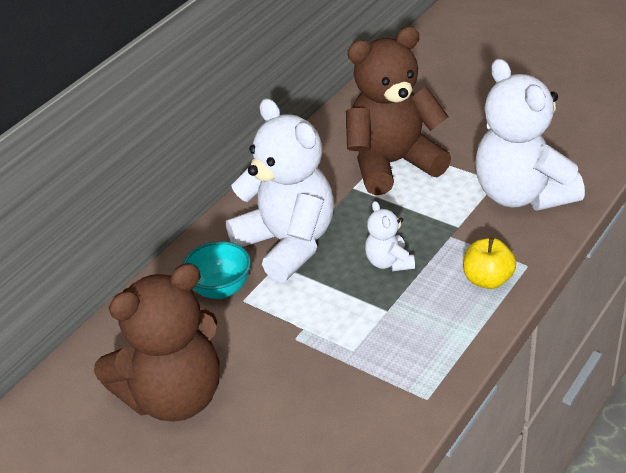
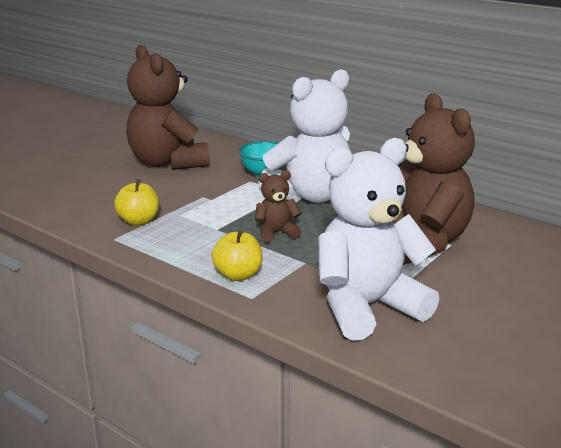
camera: 90 degrees right, 15 degrees down
(375, 386) = (139, 221): none -> yellow apple
(389, 262) = (276, 233): white teddy bear -> brown teddy bear

